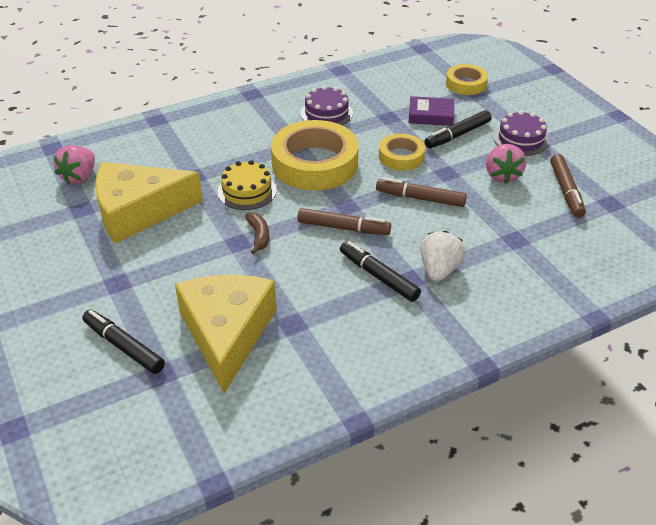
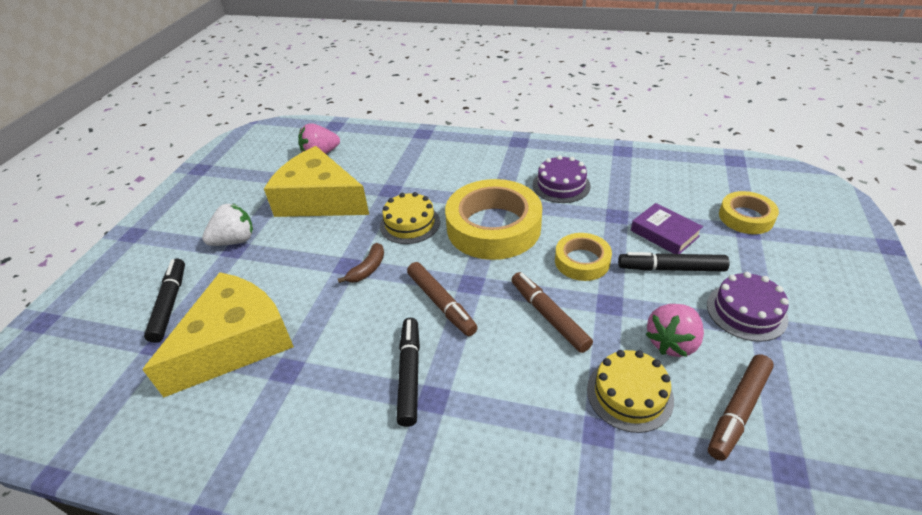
camera: 45 degrees right, 0 degrees up
(439, 270) = (473, 409): white strawberry -> white strawberry (235, 241)
(510, 213) = (629, 394): none -> yellow cake

